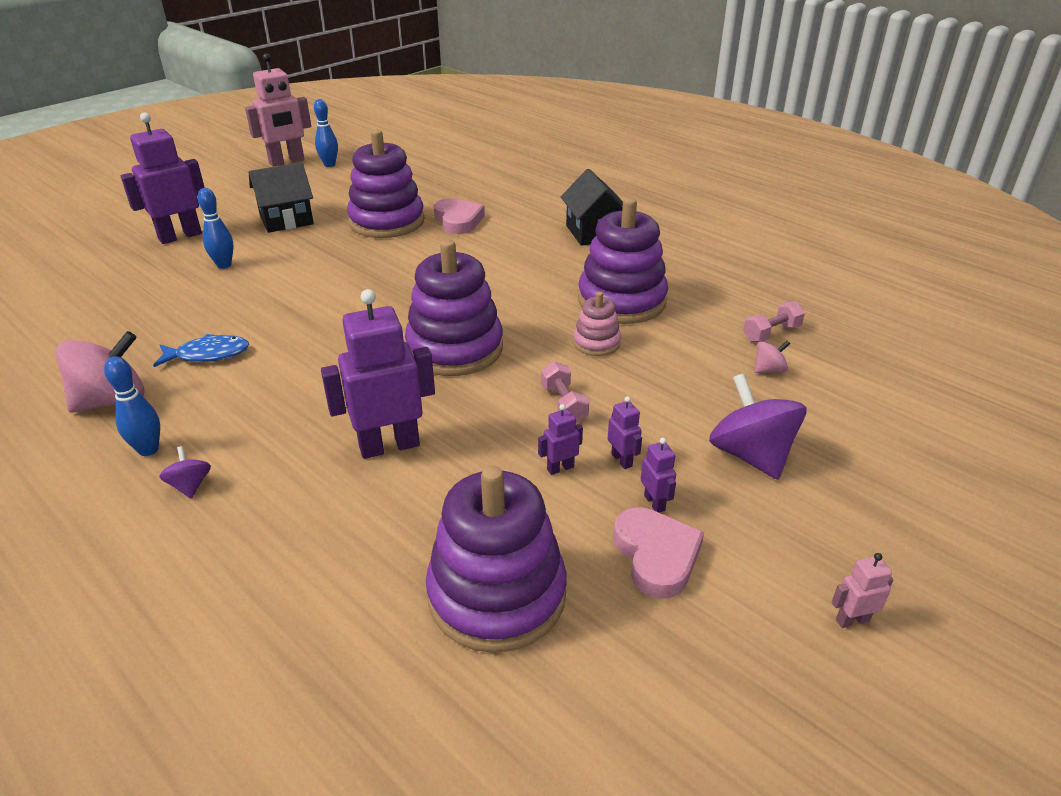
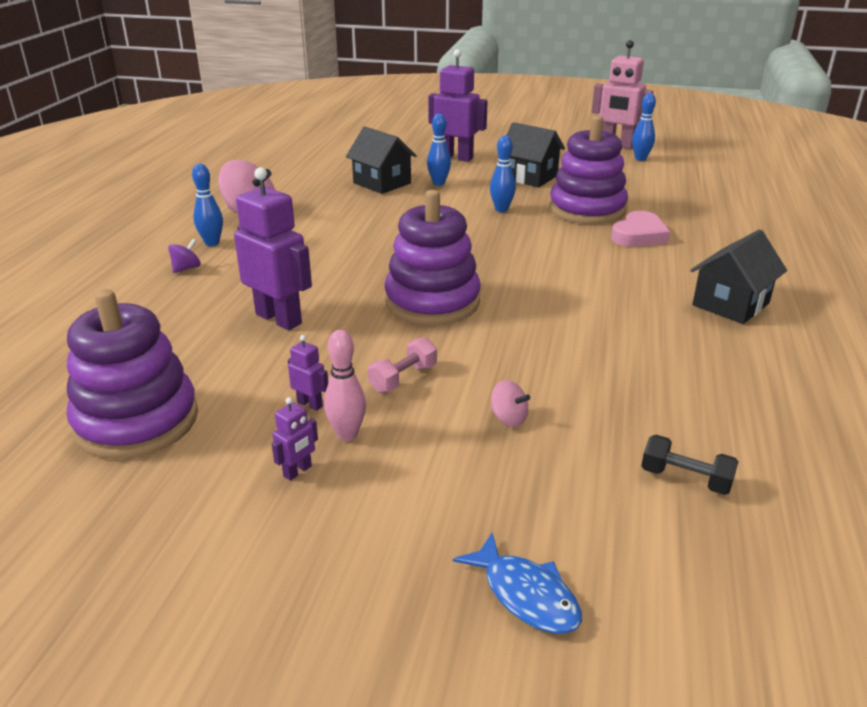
camera: 60 degrees right, 5 degrees down
(170, 294) = (382, 183): none -> black house
(208, 354) = (326, 220): blue fish -> blue fish (526, 595)
(330, 256) = (501, 209): none -> blue bowling pin
(596, 343) = (522, 366): pink stacking toy -> none
(621, 301) = (618, 359): purple stacking toy -> none
(622, 460) = (347, 434): purple robot -> pink bowling pin
(656, 556) = (224, 492): pink heart -> none
(750, 455) = (422, 518): purple spinning top -> none
(769, 370) = (602, 495): pink spinning top -> pink spinning top (508, 418)
(771, 333) = (685, 479): pink dumbbell -> black dumbbell
(852, 620) = (195, 658): pink robot -> none

